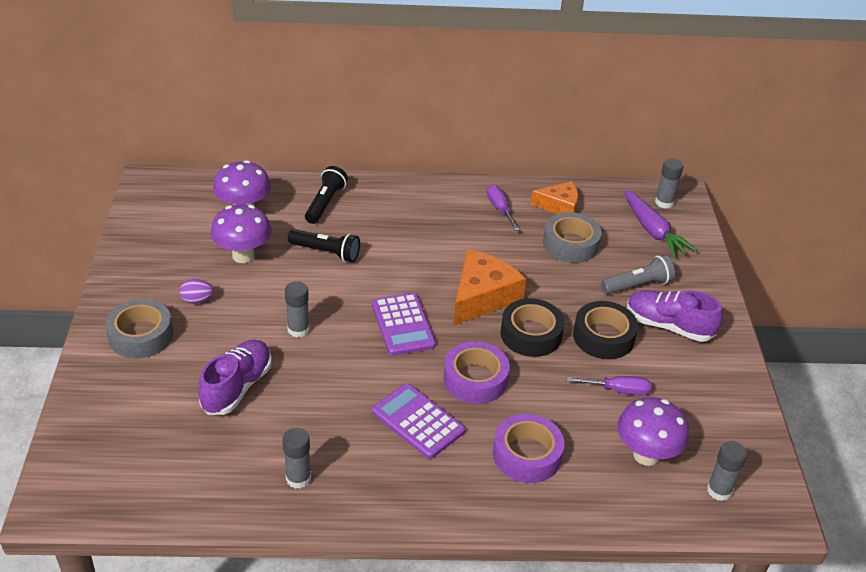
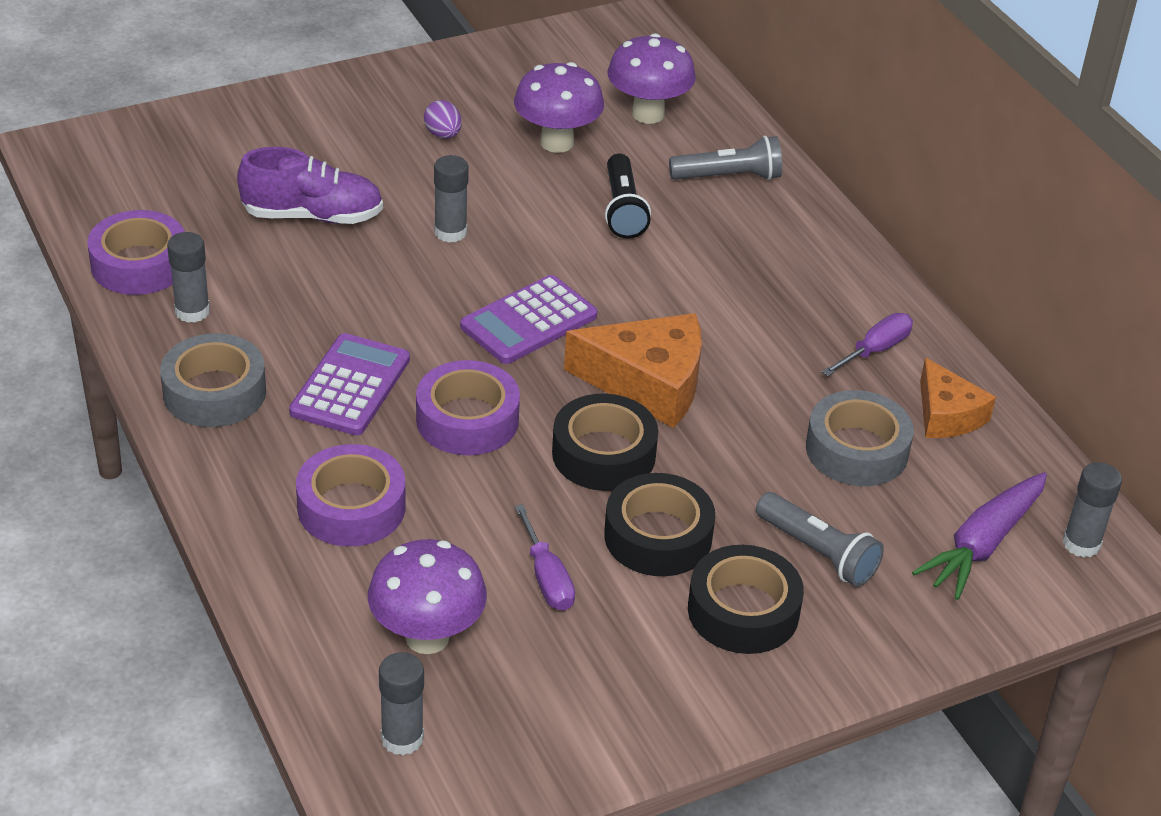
camera: 65 degrees right, 0 degrees up
(141, 335) = (350, 115): grey tape -> grey tape (214, 392)
(228, 493) = (139, 264): none -> purple tape
(325, 203) = (729, 177): black flashlight -> grey flashlight
(669, 326) = (743, 611): purple shoe -> black tape

